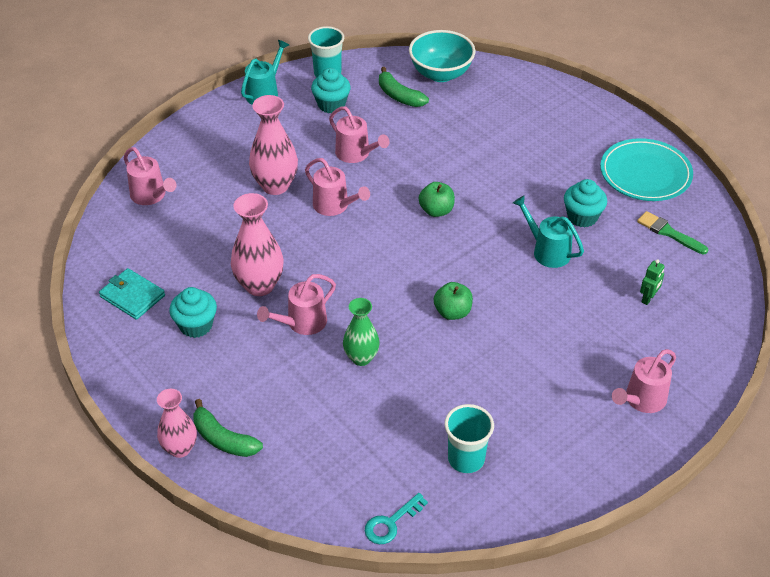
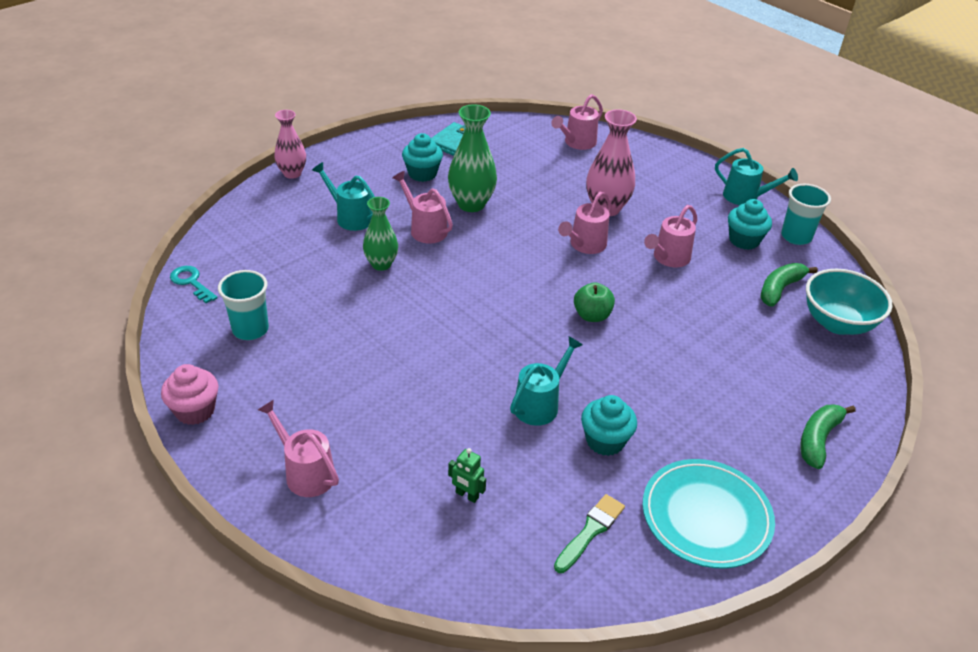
camera: 85 degrees right, 5 degrees down
(223, 439) = (298, 193): green banana -> green banana (818, 439)
(259, 285) = (471, 204): pink vase -> green vase
(276, 387) = (350, 217): none -> turquoise watering can
(452, 312) = (440, 325): green apple -> none
(581, 490) = (195, 410): none -> pink cupcake

